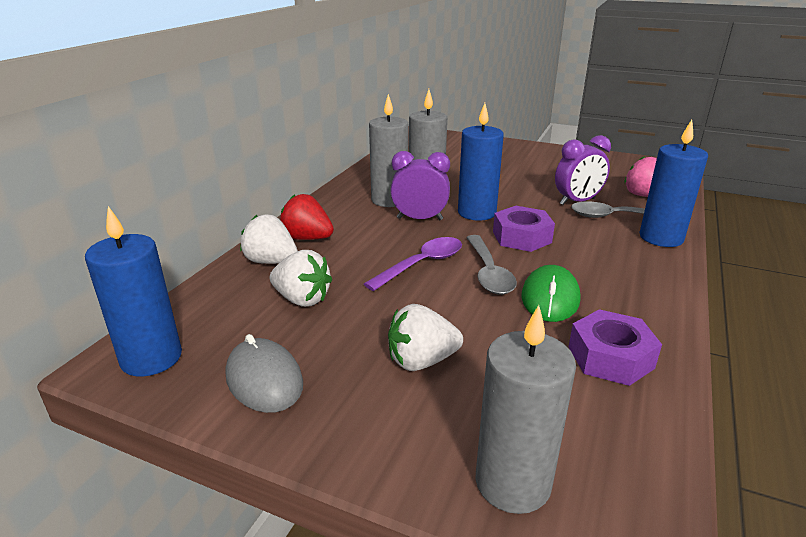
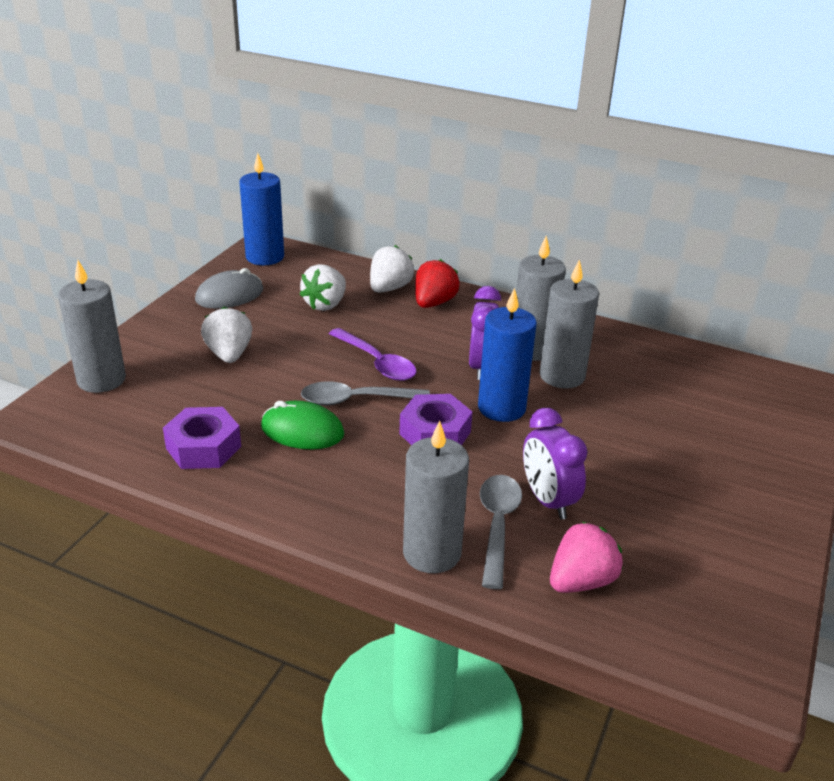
camera: 90 degrees right, 5 degrees up
(661, 238) = (432, 553): blue candle -> grey candle

